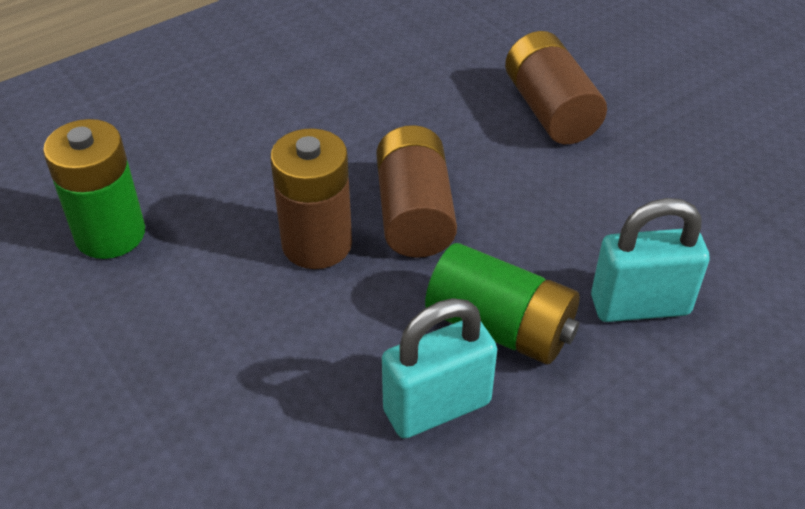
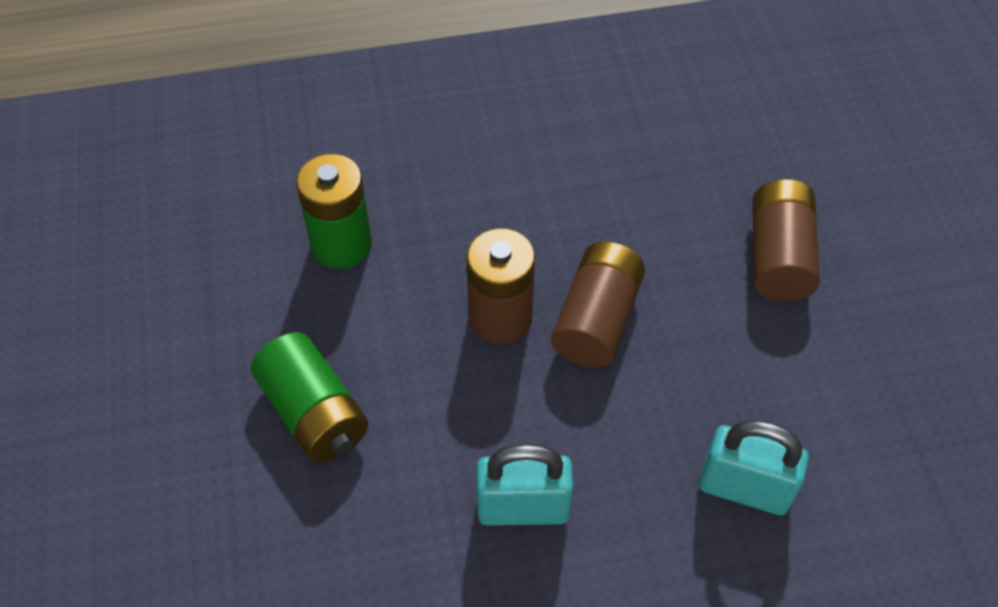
camera: 25 degrees right, 10 degrees up
(500, 327) = (612, 459): green battery -> green battery (314, 413)

